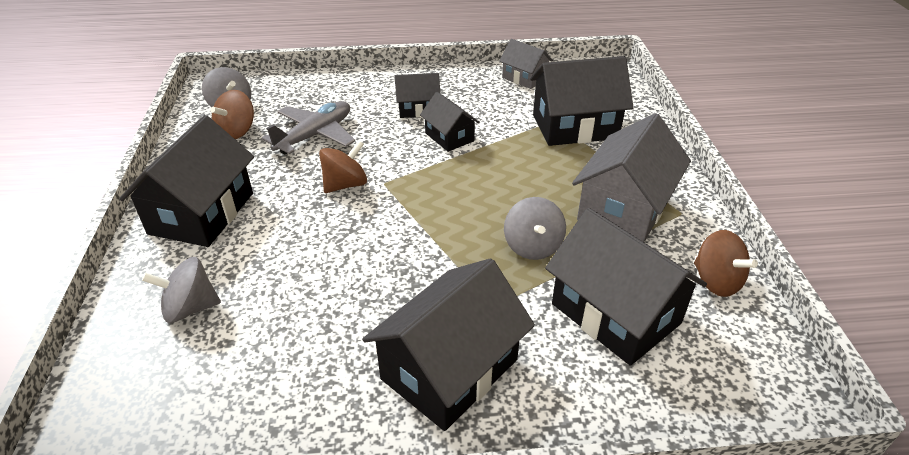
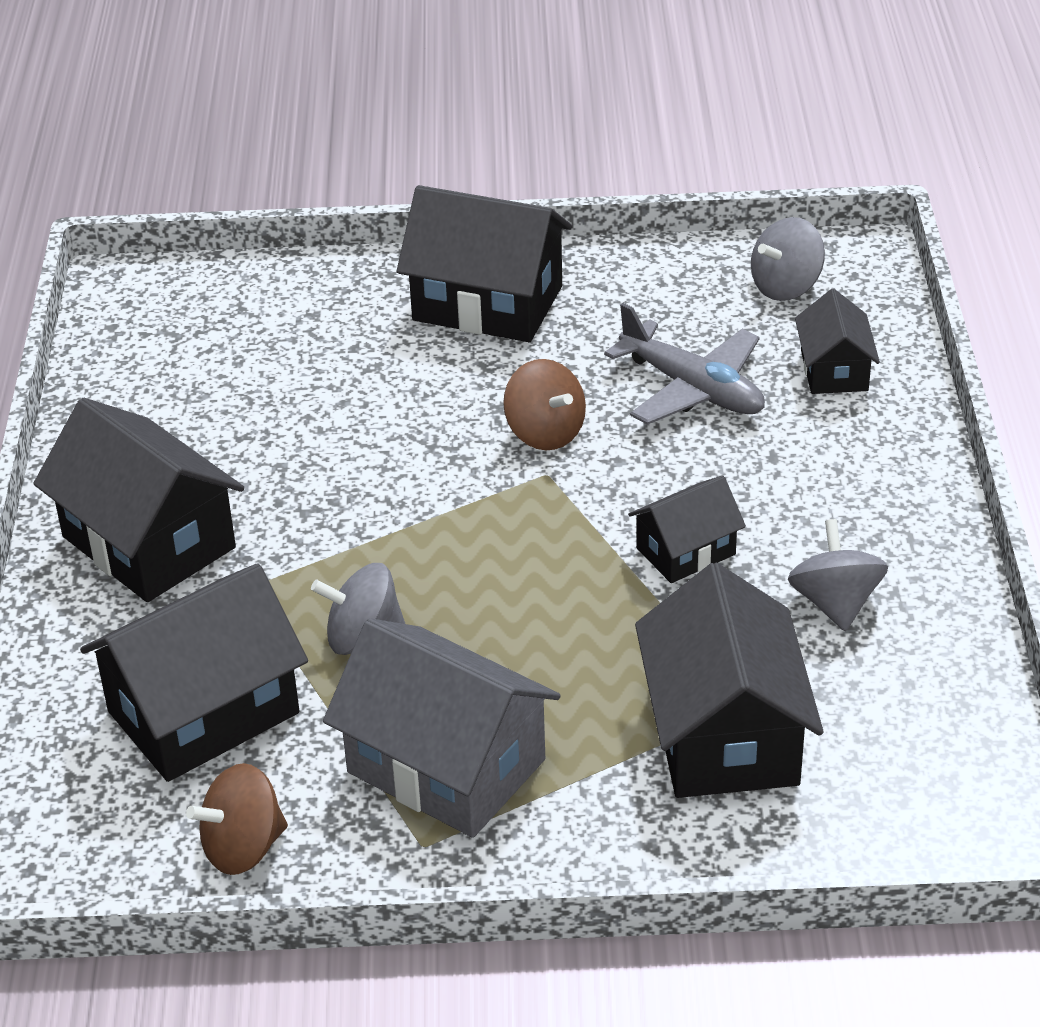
camera: 95 degrees right, 0 degrees up
(190, 308) = (300, 324): grey spinning top -> grey spinning top (835, 603)
(237, 132) = (705, 304): brown spinning top -> none
(418, 109) = (789, 510): black house -> black house (834, 370)
(524, 78) = (935, 675): grey house -> none

